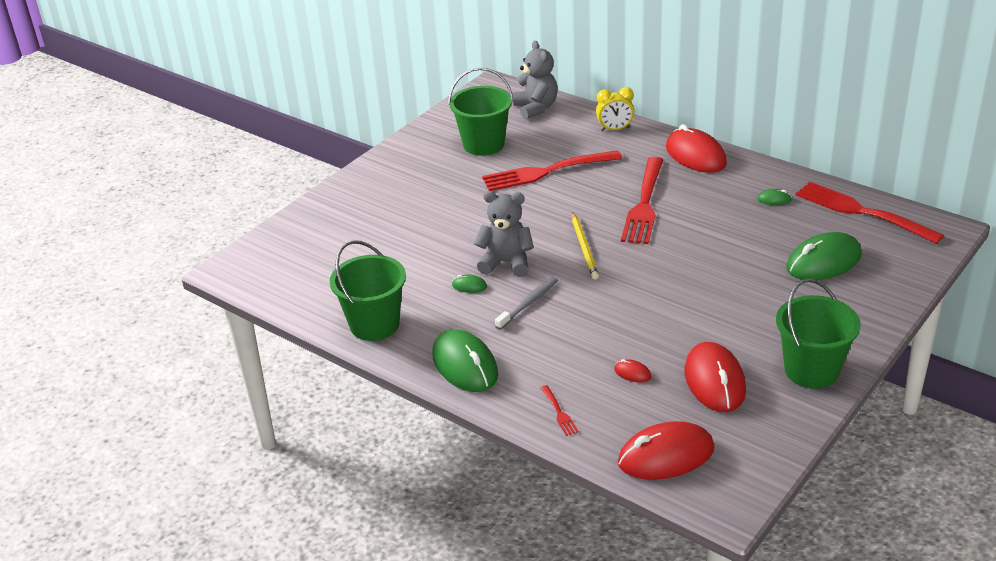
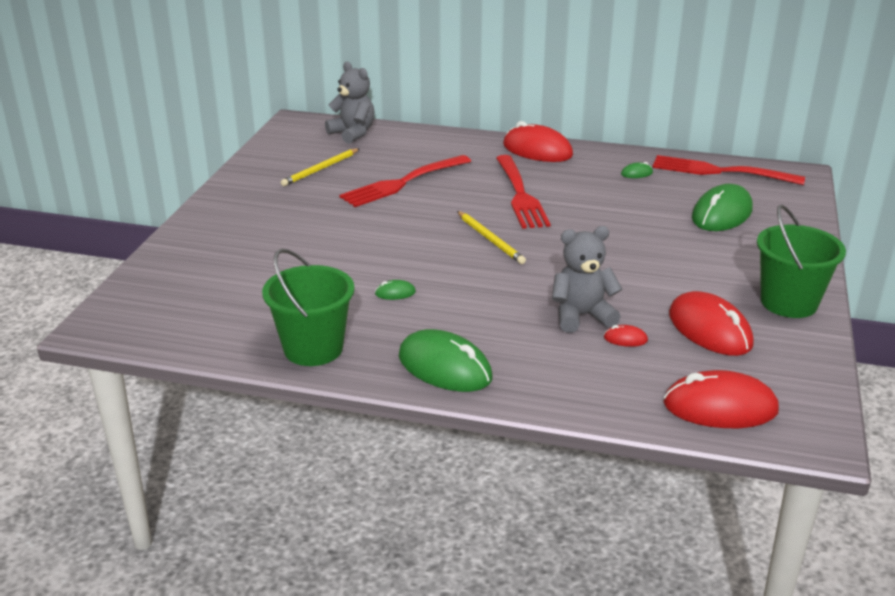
camera: 25 degrees left, 5 degrees down
(483, 144) = (320, 169): green bucket -> yellow pencil
(506, 263) = (419, 265): grey teddy bear -> grey teddy bear (581, 316)
(528, 303) = (470, 297): grey toothbrush -> none
(559, 412) = (579, 391): red fork -> none
(615, 129) = (444, 140): yellow clock -> none
(666, 456) = (720, 407): red mouse -> red mouse turned 45 degrees clockwise

